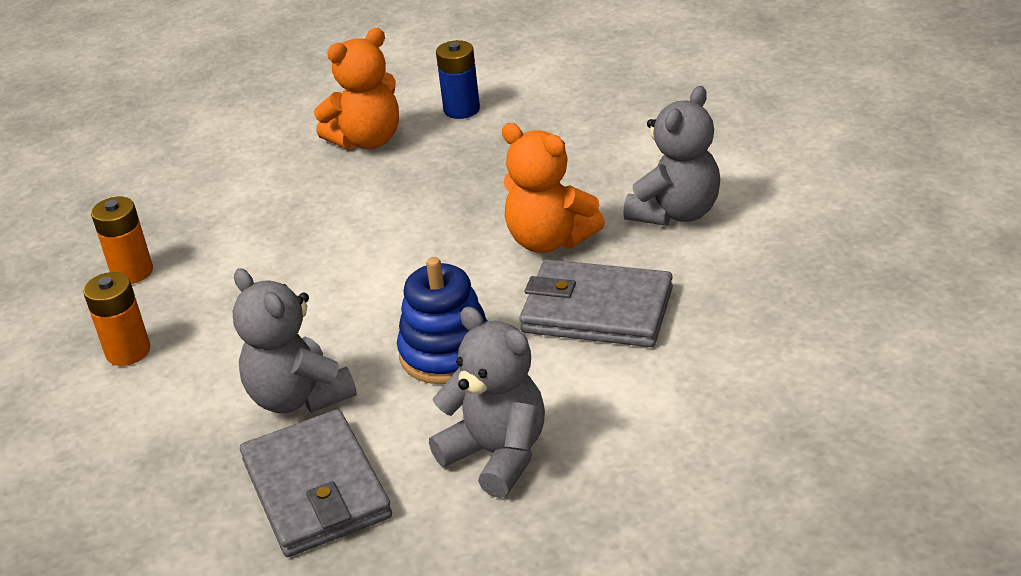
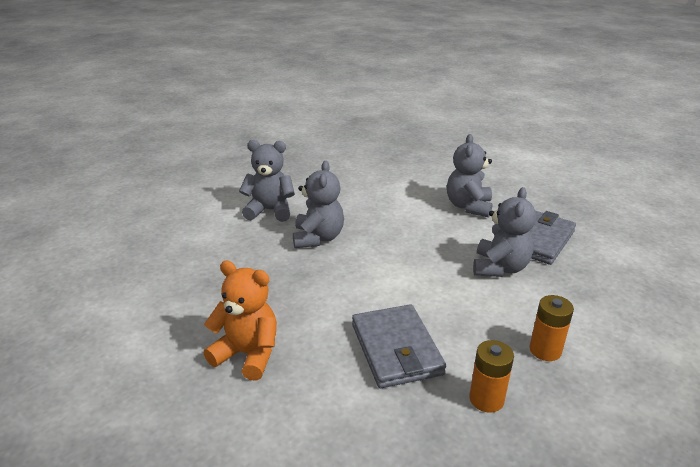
camera: 125 degrees left, 5 degrees down
(446, 353) = (427, 238): blue stacking toy -> none
(461, 109) = (184, 322): blue battery -> none
(549, 240) = (318, 238): orange teddy bear -> grey teddy bear
(597, 310) = (361, 210): grey wallet -> grey wallet (396, 349)

